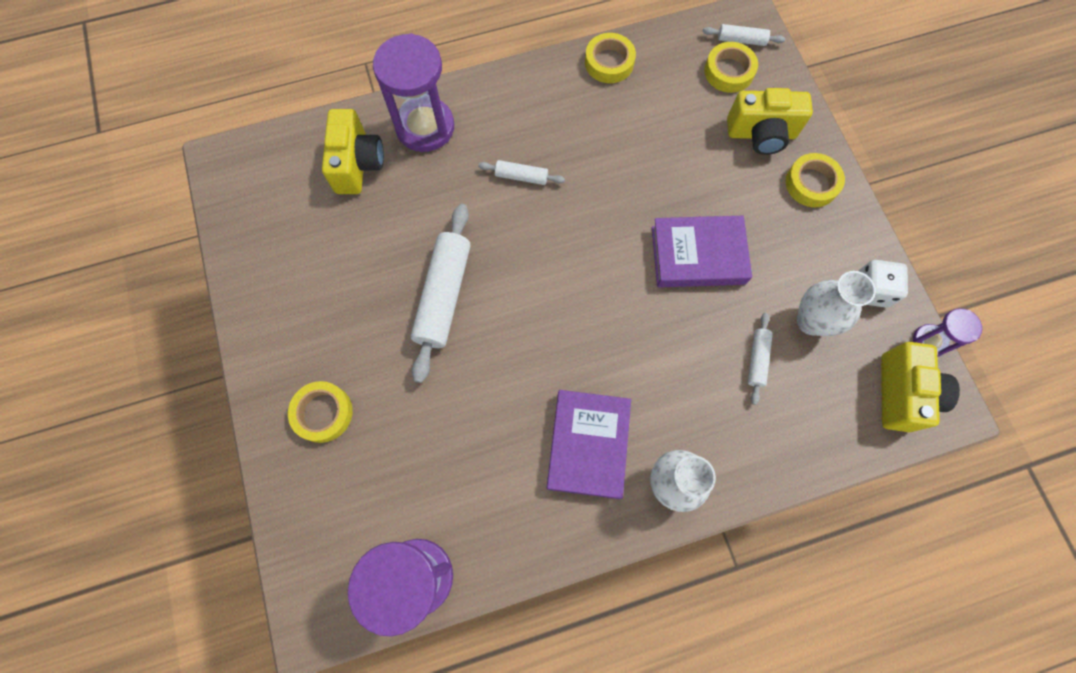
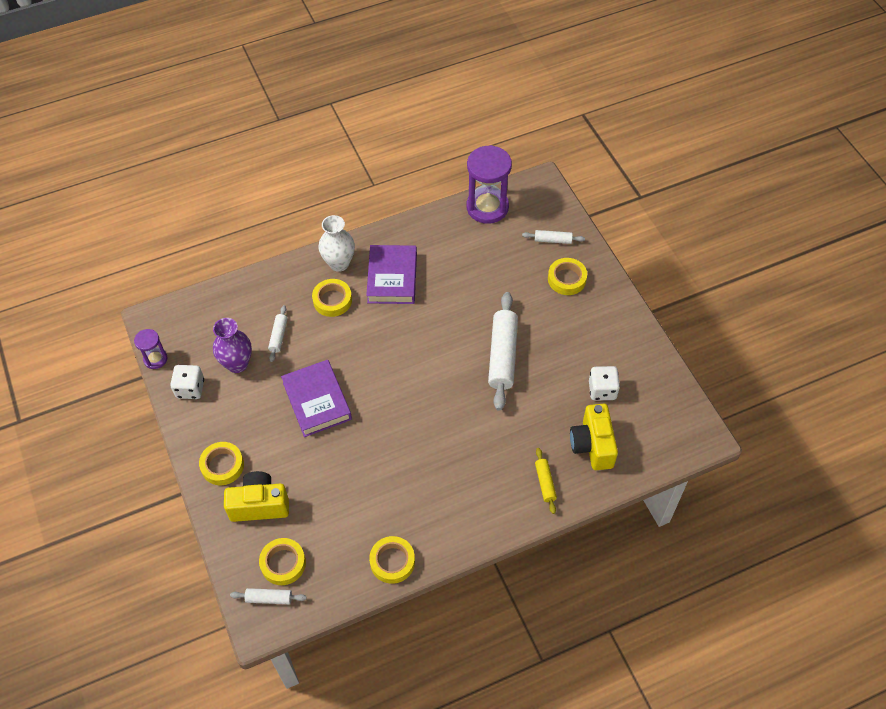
camera: 175 degrees right, 15 degrees down
(324, 233) = (602, 390): none -> white dice
(425, 127) = (545, 483): purple hourglass -> yellow rolling pin
(521, 176) = (458, 448): white rolling pin -> white rolling pin (553, 240)
(680, 413) = (332, 300): none -> yellow tape
(698, 255) = (317, 401): purple book -> purple book turned 75 degrees clockwise
(811, 321) = (237, 364): white vase -> purple vase
(902, 393) = (182, 325): yellow camera -> none

